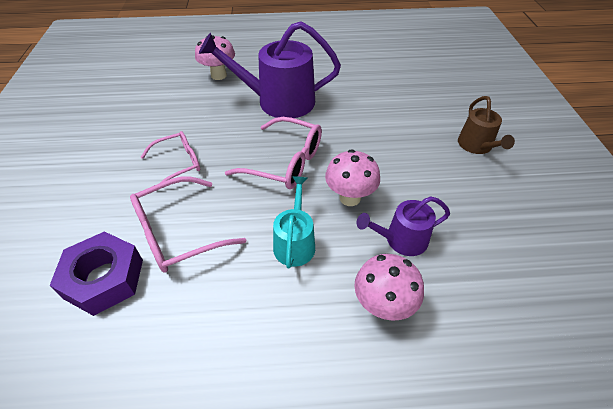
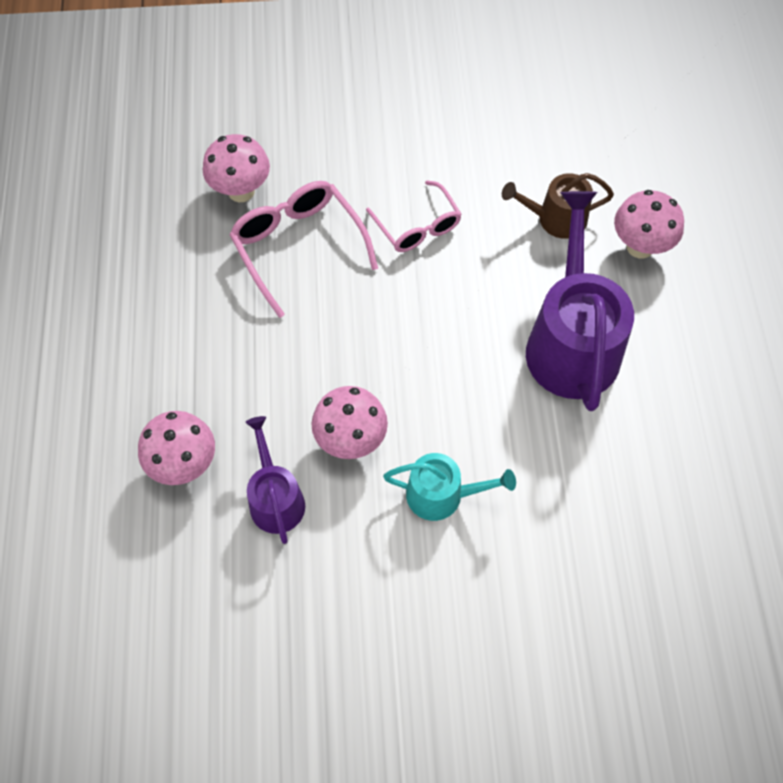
camera: 90 degrees right, 15 degrees up
(104, 278) = (241, 191): purple nut -> pink mushroom
(285, 163) = (421, 357): pink glasses -> none
(295, 243) = (277, 372): turquoise watering can -> turquoise watering can (441, 495)
(476, 146) = (468, 653): brown watering can -> brown watering can (556, 219)

